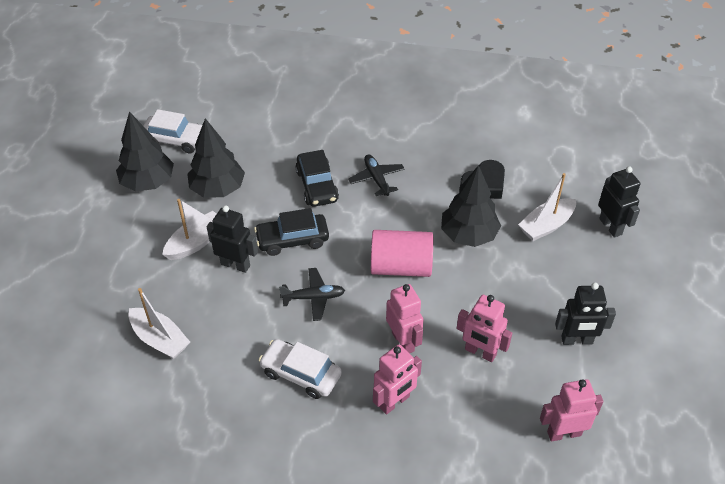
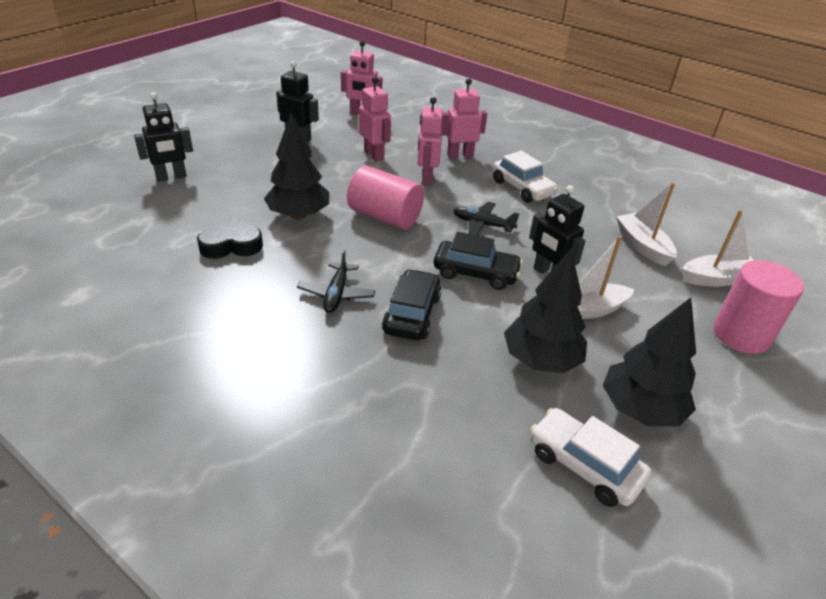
camera: 155 degrees left, 10 degrees down
(75, 270) = (741, 335): none -> pink cylinder
(546, 225) = (222, 196): white boat -> white boat (717, 279)
(610, 226) = (171, 177): black robot -> black robot turned 120 degrees counterclockwise

